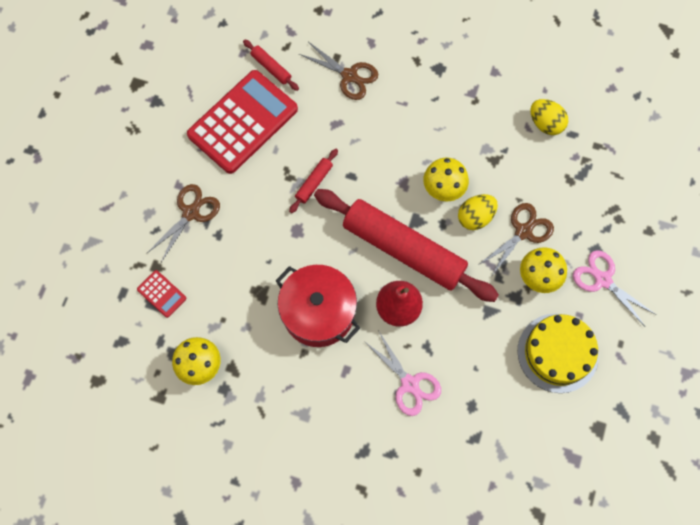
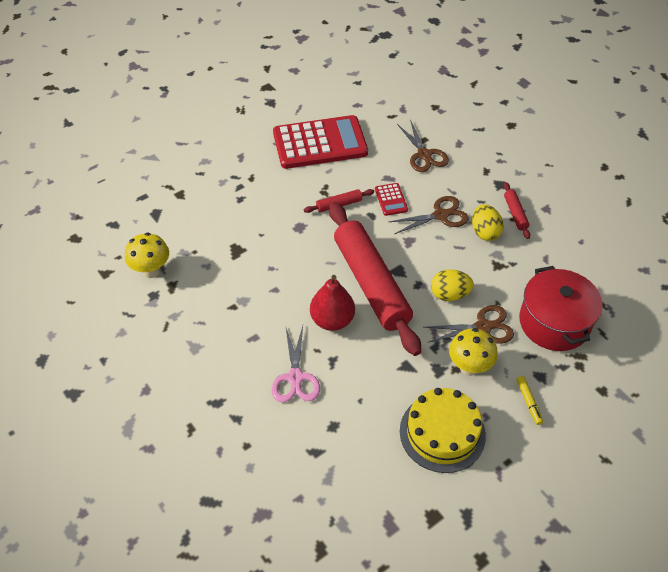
camera: 35 degrees right, 20 degrees down
(161, 294) = (168, 212): red calculator -> red calculator (391, 199)
(191, 213) = (234, 176): brown scissors -> brown scissors (441, 215)
(271, 68) = (369, 122): red rolling pin -> red rolling pin (515, 213)
(318, 312) = (268, 287): red pot -> red pot (554, 322)
(443, 190) = (437, 262): yellow mushroom -> none
(545, 123) = (564, 264): yellow egg -> yellow egg (485, 232)
(602, 280) = (528, 402): pink scissors -> yellow marker

